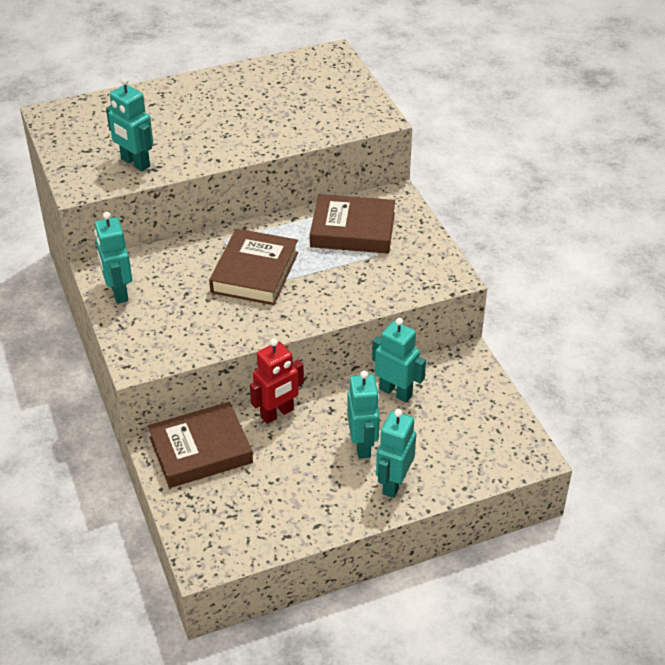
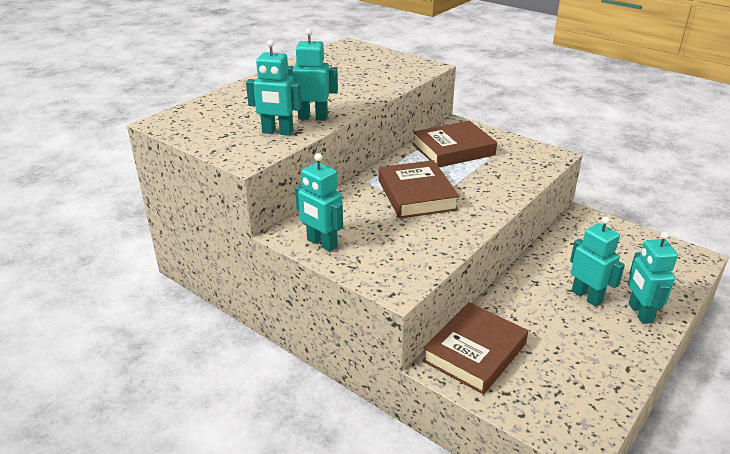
camera: 30 degrees left, 10 degrees down
(277, 413) = (501, 300): red robot -> none
(396, 392) = (564, 253): turquoise robot -> turquoise robot (313, 117)

